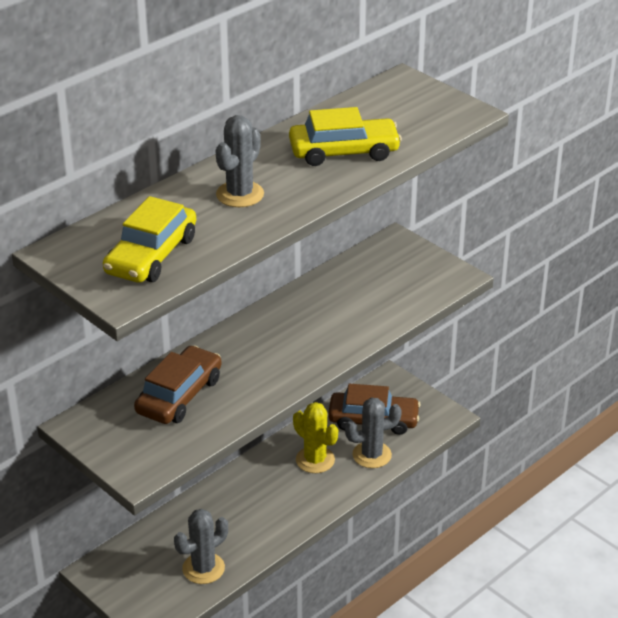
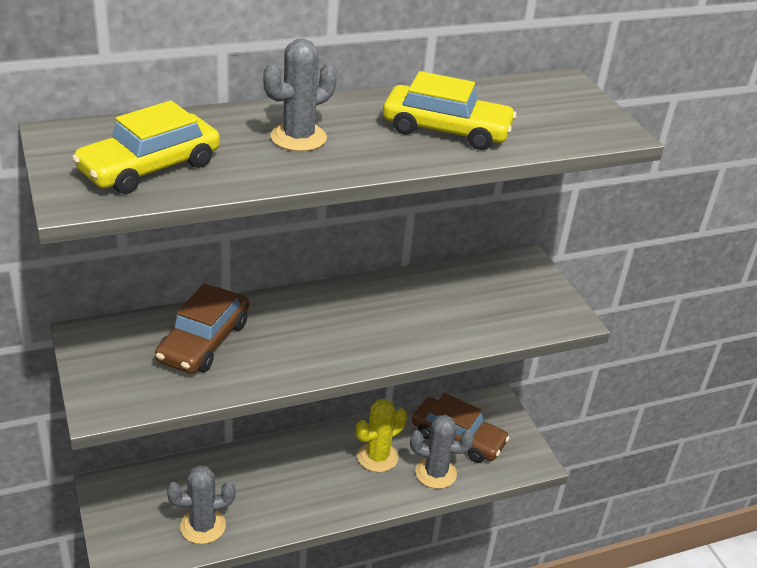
camera: 20 degrees right, 0 degrees up
(179, 395) = (204, 341): brown car -> brown car turned 150 degrees clockwise
(315, 460) = (377, 457): yellow cactus -> yellow cactus turned 75 degrees clockwise

